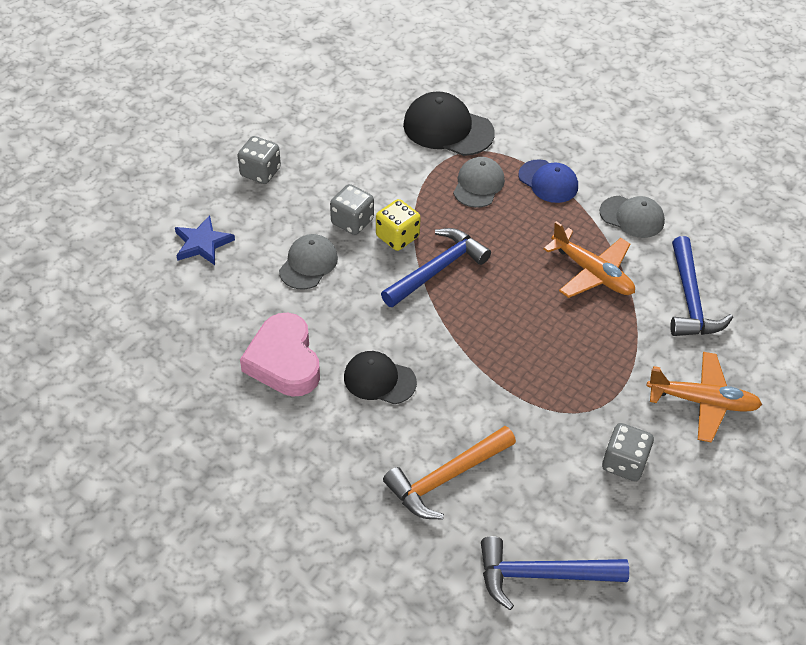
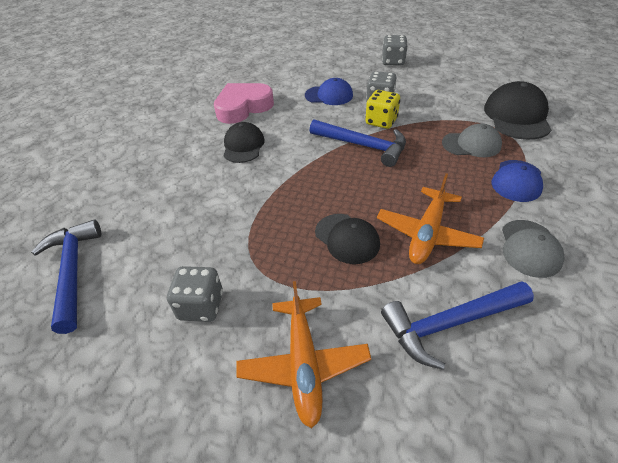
camera: 75 degrees right, 5 degrees down
(202, 243) = (320, 61): blue star -> none
(308, 264) = (329, 95): grey cap -> blue cap
(446, 478) = (163, 196): orange hammer -> none
(577, 331) = (347, 238): none -> black cap

